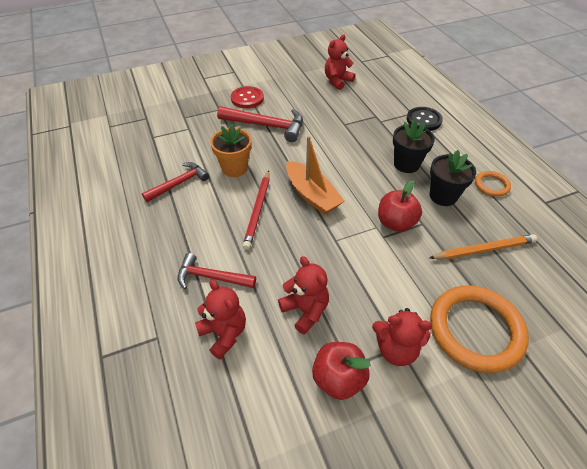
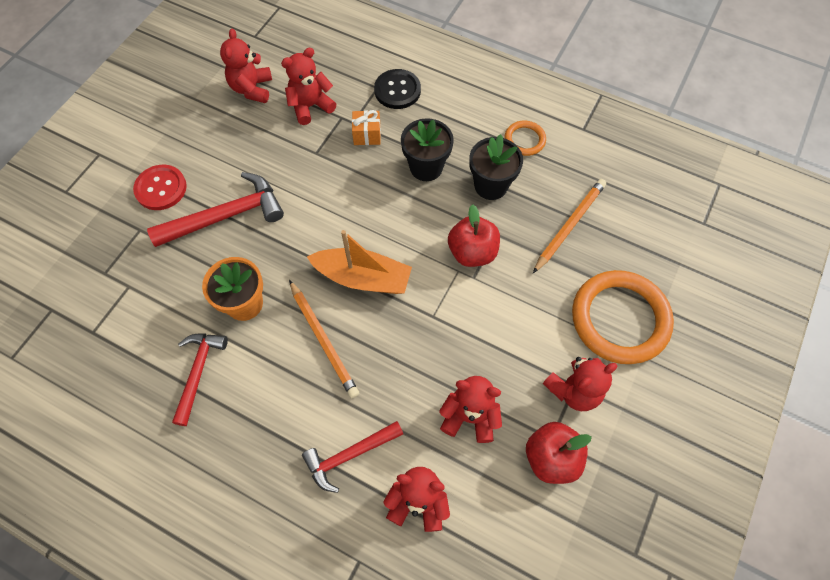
camera: 40 degrees left, 15 degrees up
(258, 210) = (323, 340): red pencil -> orange pencil
(362, 103) = (310, 106): none -> red teddy bear
(383, 131) = (367, 135): none -> orange gift

